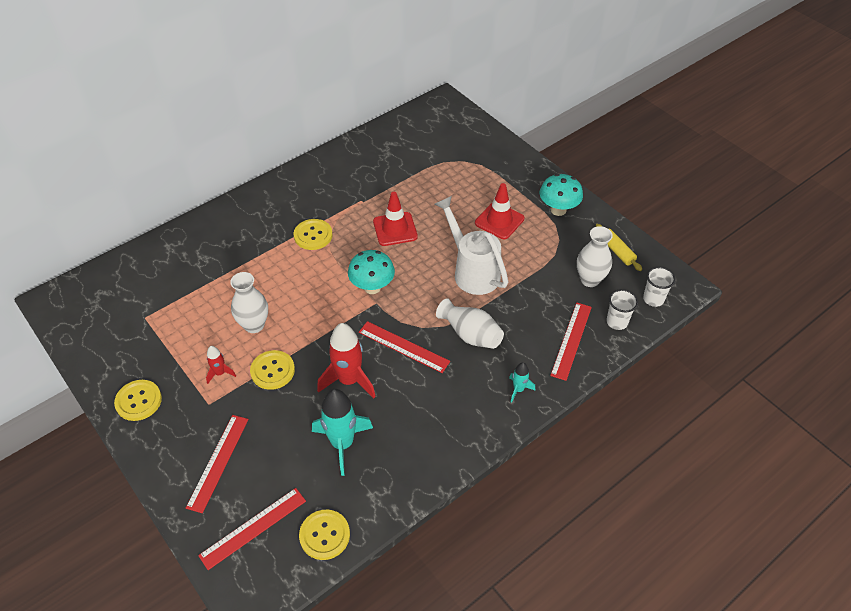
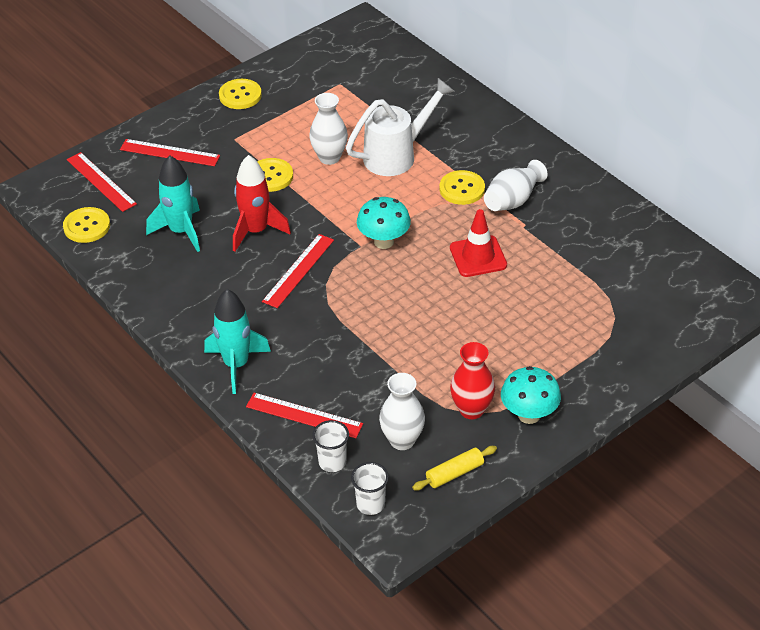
camera: 90 degrees right, 5 degrees down
(220, 373) = (269, 141): red rocket -> none
(470, 334) = (314, 325): white vase -> white vase (513, 200)
(472, 270) = (413, 326): white watering can -> white watering can (397, 155)
(499, 221) = (501, 353): red traffic cone -> none
(518, 389) = (236, 365): turquoise rocket -> turquoise rocket, size x2.00
(556, 240) = (471, 409): none -> red vase

